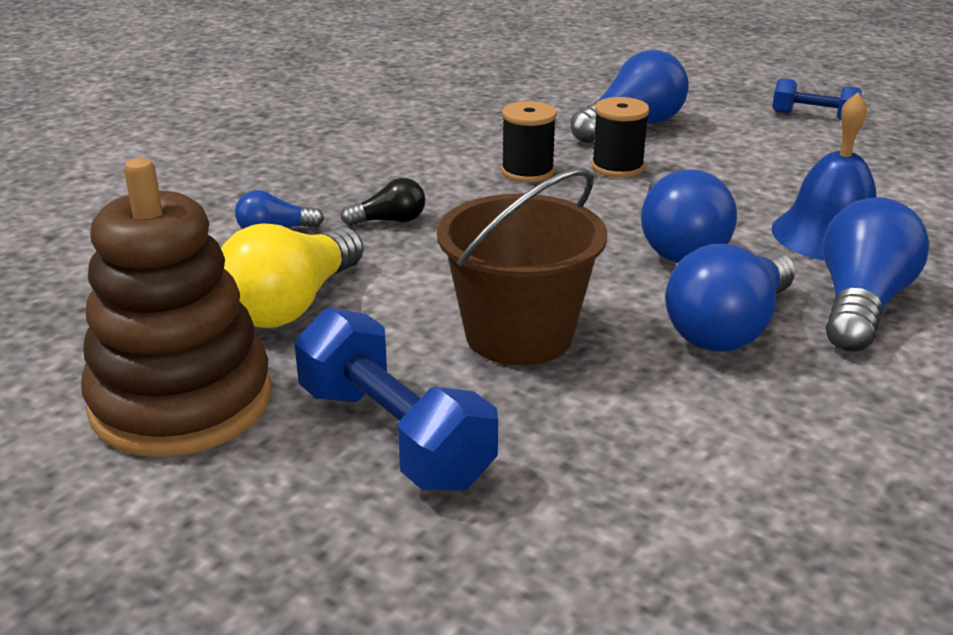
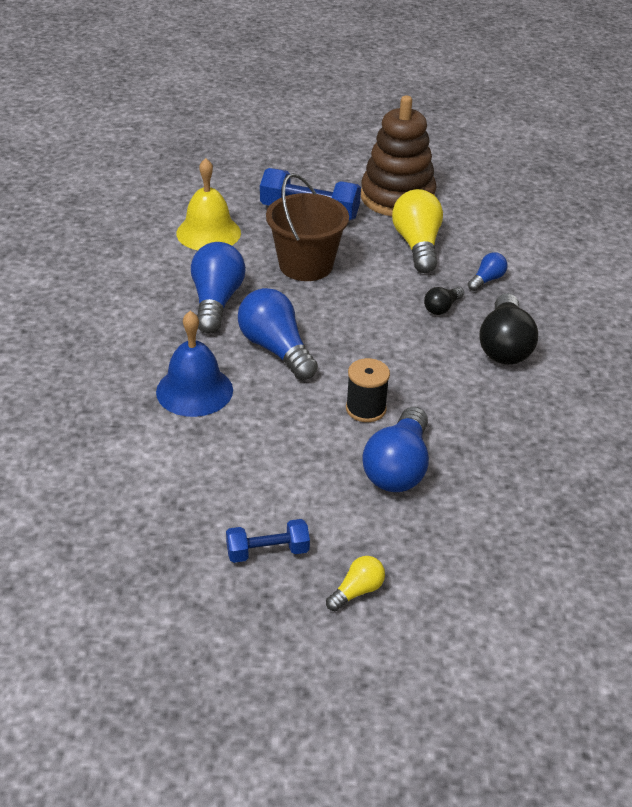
camera: 145 degrees right, 10 degrees up
(377, 169) = (504, 346): none -> black light bulb
(527, 172) = (416, 380): black spool -> none
(657, 465) = (208, 233): none -> yellow bell
(746, 86) = (357, 591): none -> yellow light bulb
(860, 304) = (158, 339): blue light bulb -> none

